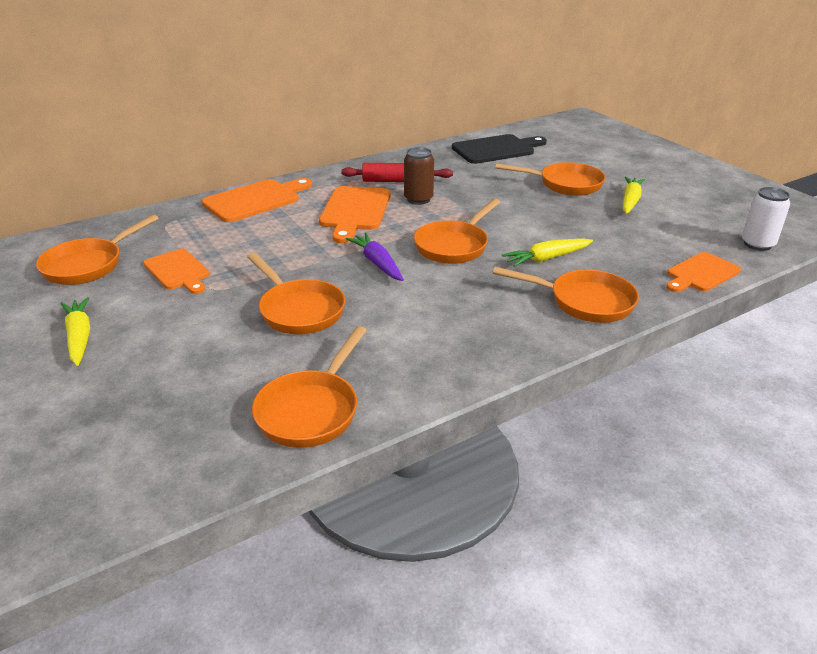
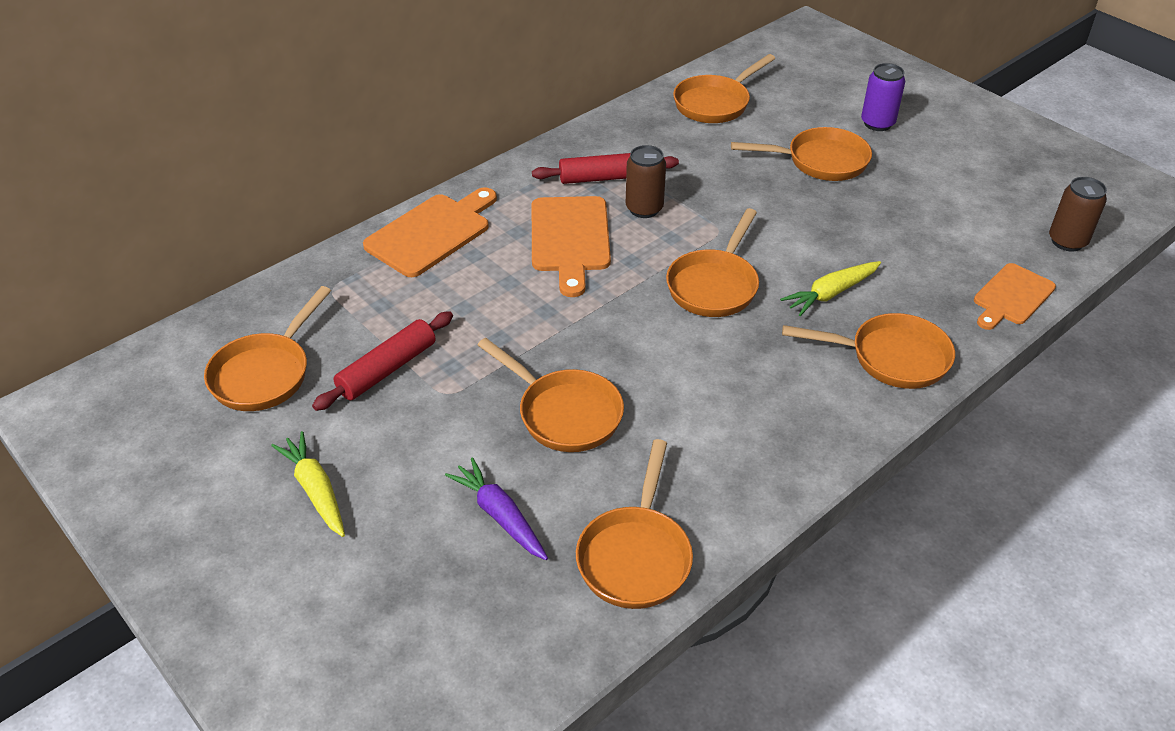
camera: 10 degrees left, 10 degrees up
(178, 271) = (387, 369): orange cutting board -> red rolling pin
(377, 263) = (631, 326): purple carrot -> purple carrot (500, 516)
(496, 149) = (715, 103): black cutting board -> orange pan
(617, 167) = (877, 123): none -> purple can
(630, 201) = (906, 183): yellow carrot -> none
(757, 244) = (1067, 241): white can -> brown can

